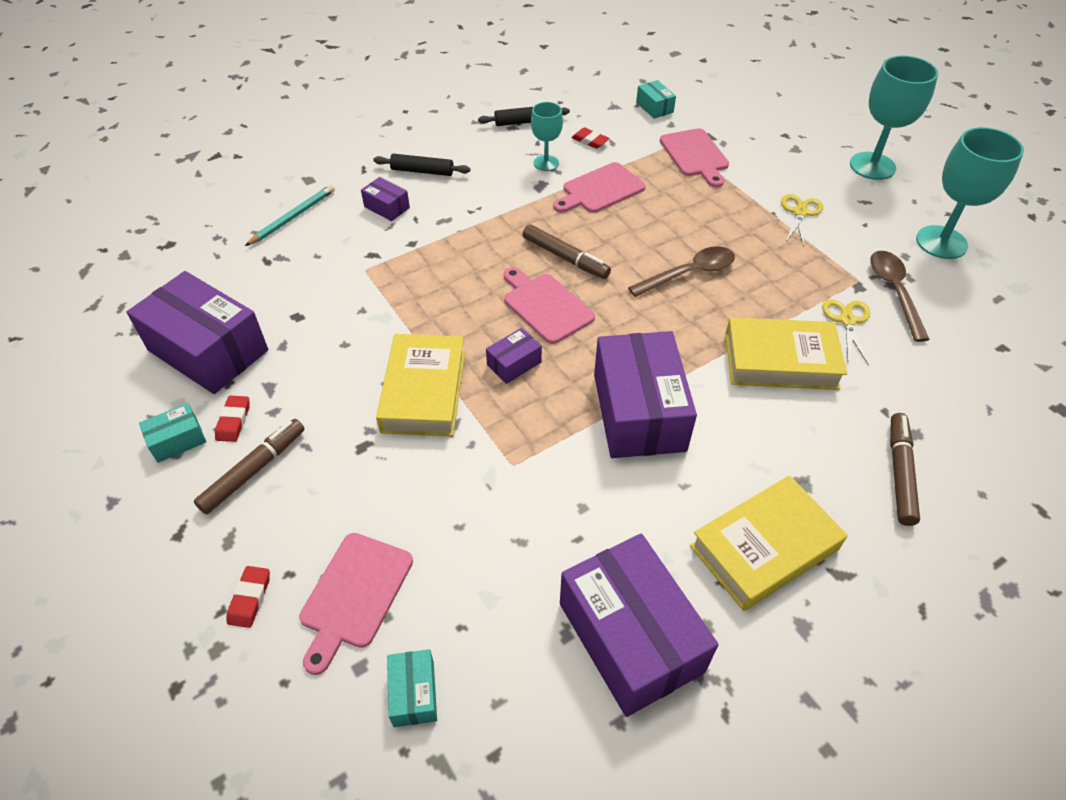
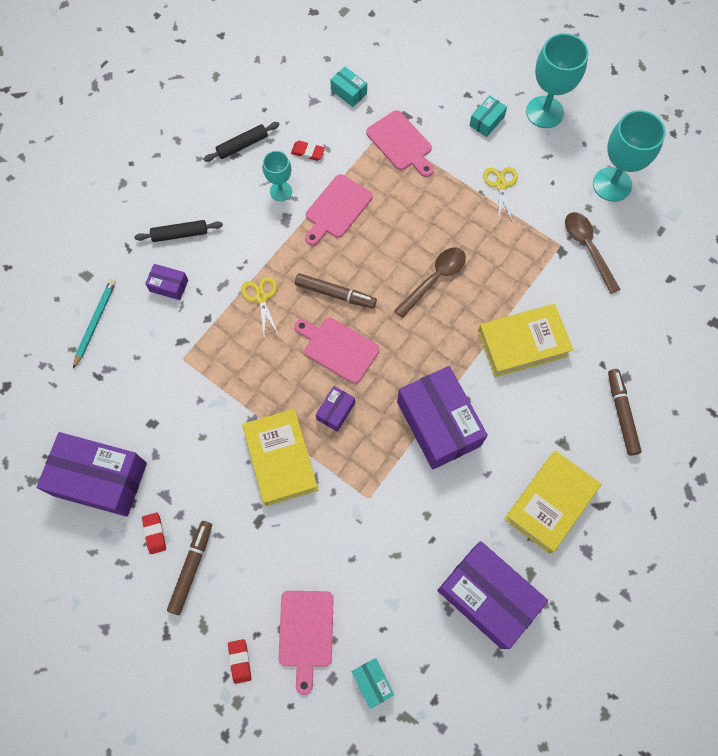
camera: 20 degrees left, 20 degrees up
(177, 440) = (122, 564): turquoise box -> turquoise box (486, 121)
(847, 320) = (560, 288): yellow scissors -> yellow scissors (261, 297)

